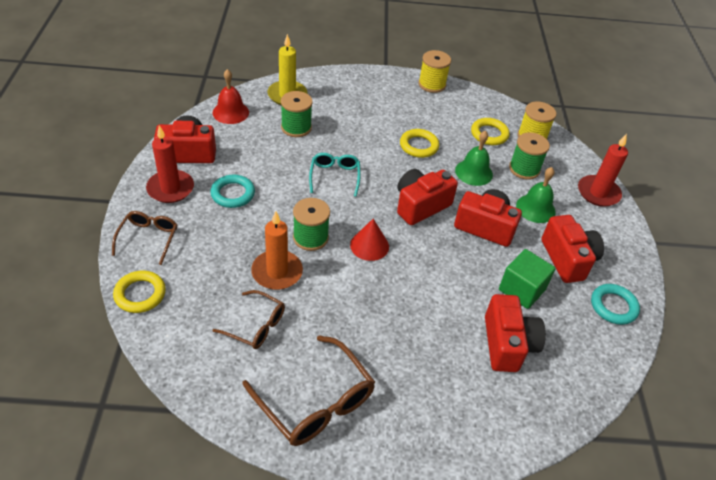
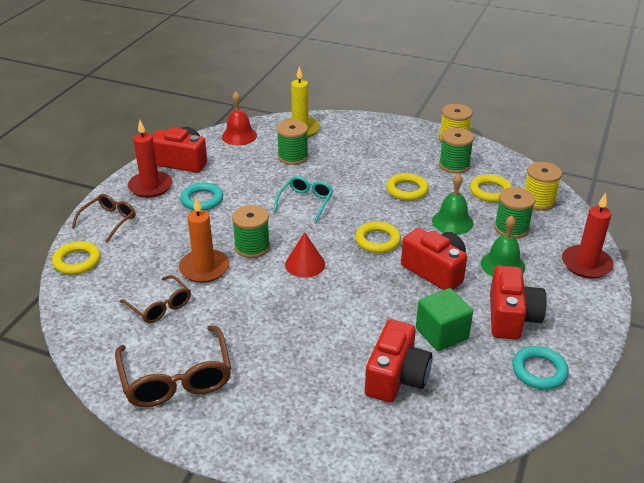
camera: 25 degrees right, 10 degrees down
(420, 205) = (377, 240): red camera -> yellow ring
(445, 111) = (454, 165): none -> green spool

